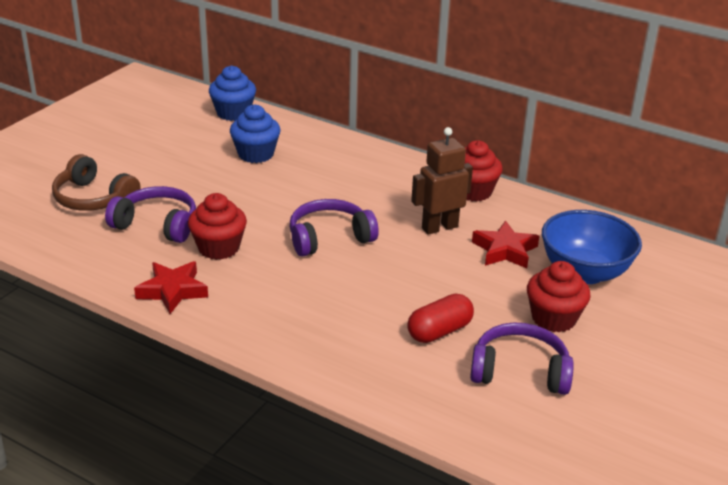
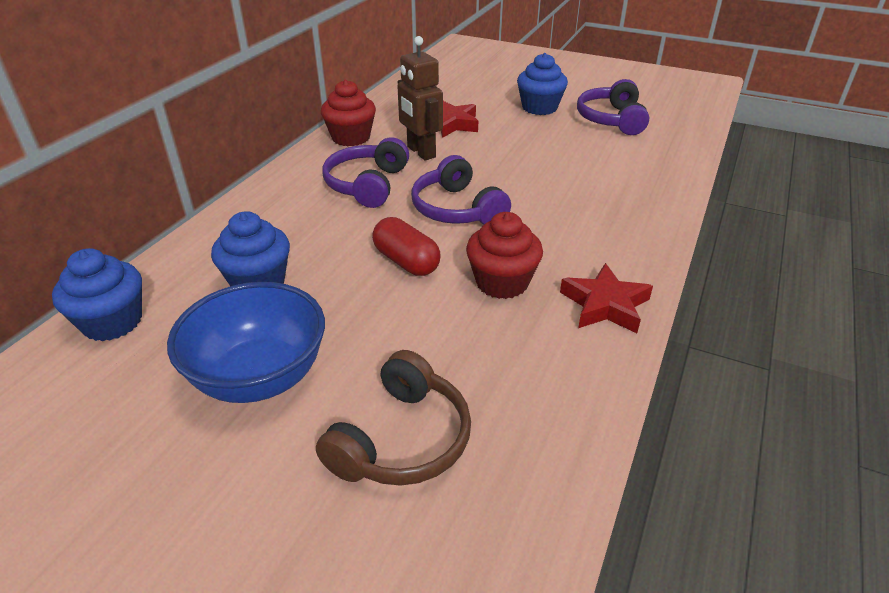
camera: 95 degrees left, 5 degrees up
(157, 224) = (463, 346): purple headphones -> purple headphones (367, 185)
(439, 331) = (582, 149): red capsule -> red capsule (406, 261)
(553, 318) = (539, 108): red cupcake -> blue cupcake
(584, 272) = (473, 96): blue bowl -> blue bowl (260, 377)

